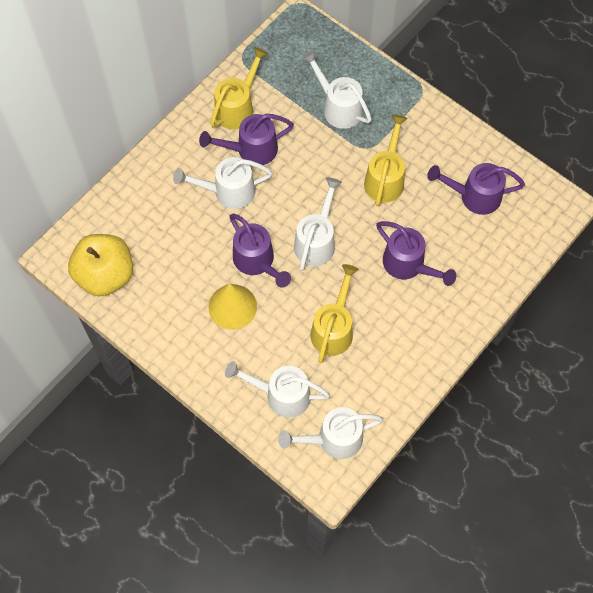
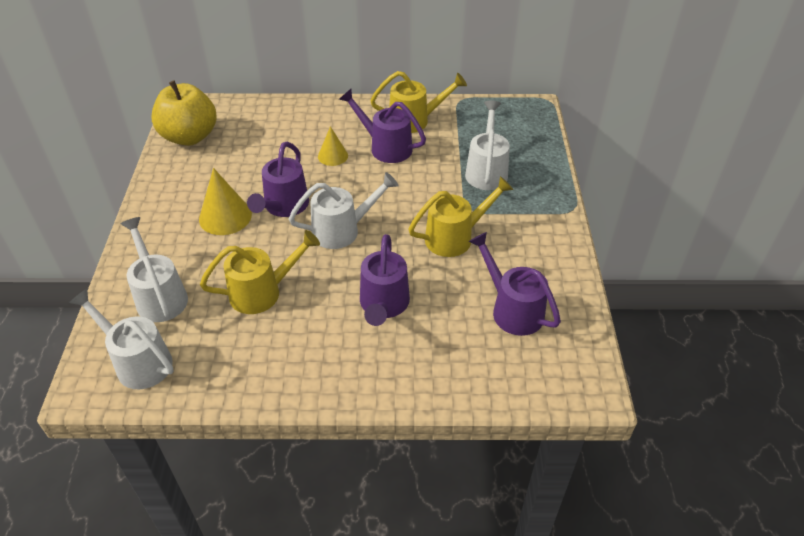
camera: 50 degrees right, 20 degrees down
(228, 191) = (333, 156): white watering can -> yellow cone

